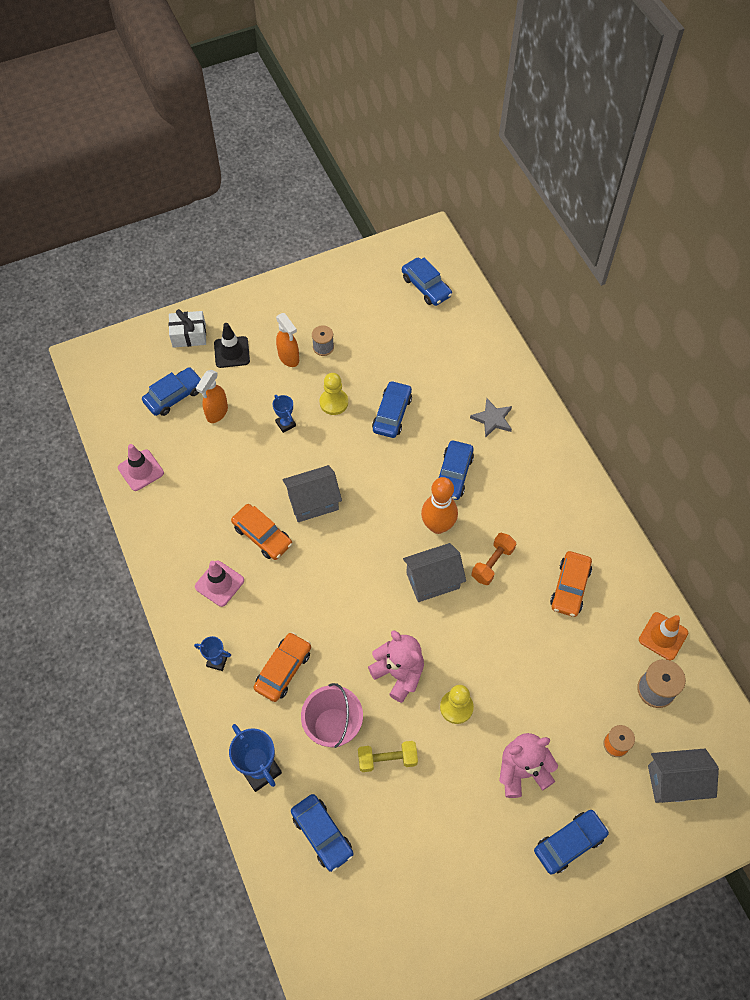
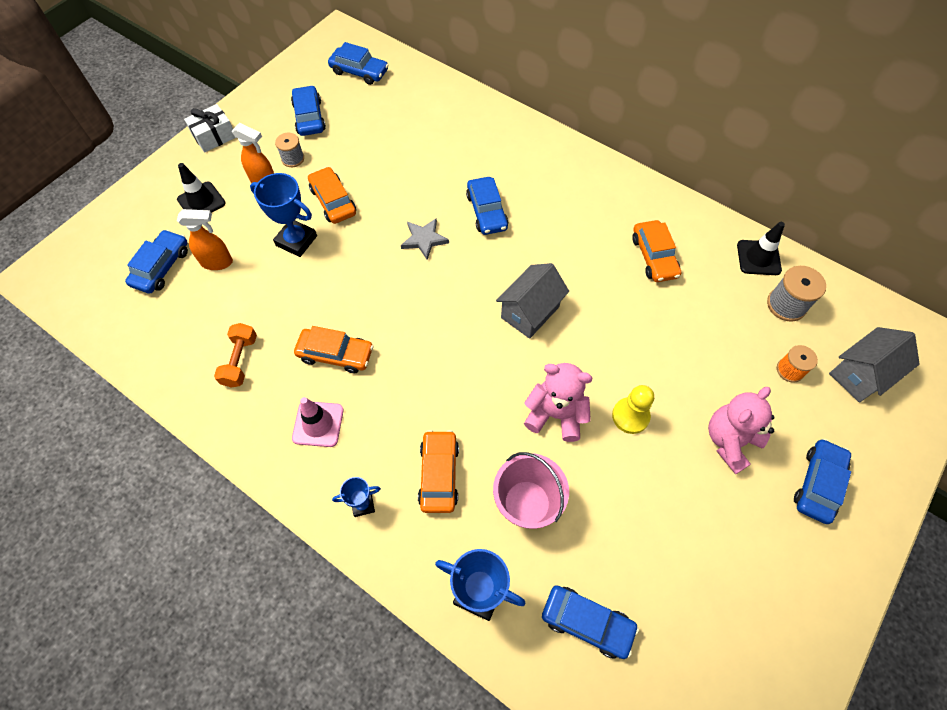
camera: 30 degrees left, 0 degrees up
(141, 470) = (164, 354): pink traffic cone -> none
(189, 335) = (146, 205): white gift -> white gift (214, 136)
(216, 413) = (217, 262): orange spray bottle -> orange spray bottle turned 90 degrees counterclockwise
(285, 424) = (296, 241): blue trophy -> blue trophy, size x1.79
(313, 502) = (368, 298): grey house -> none
(334, 402) = (333, 201): yellow pawn -> orange car
(387, 759) = (600, 504): yellow dumbbell -> none
(392, 414) = (395, 186): blue car -> blue car (309, 117)
(438, 526) = (502, 262): orange bowling pin -> none
(492, 419) = (490, 151): grey star -> grey star (424, 239)
(492, 563) = (573, 270): orange dumbbell -> orange dumbbell (240, 361)
(663, 636) = (758, 258): orange traffic cone -> black traffic cone

